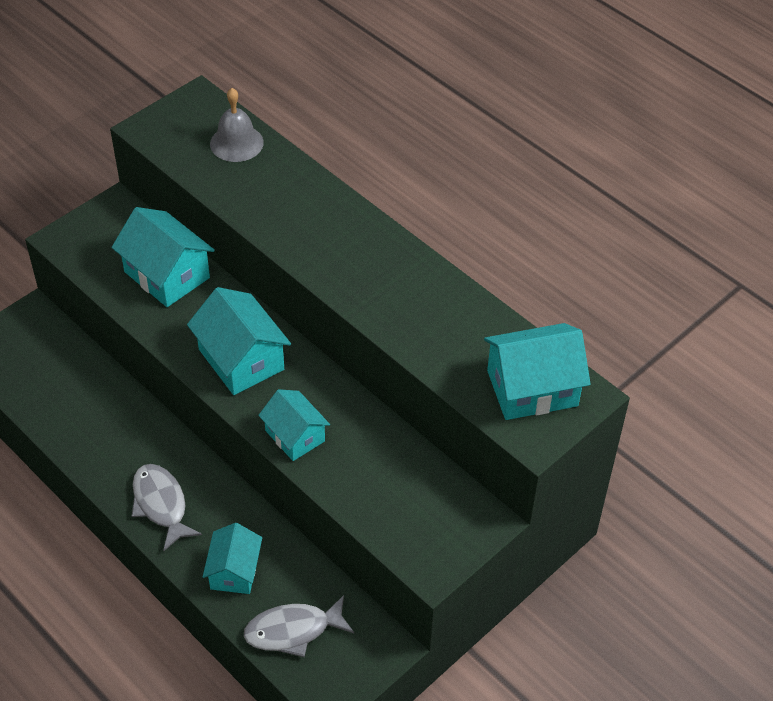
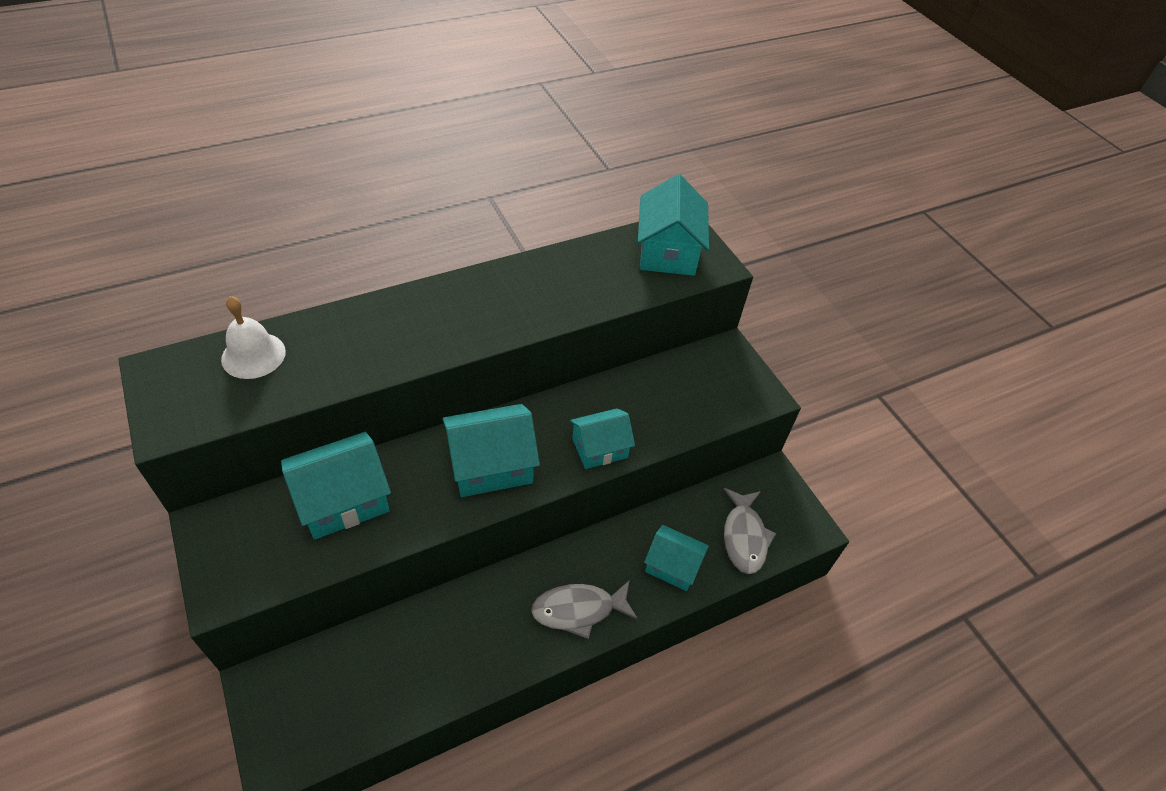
camera: 75 degrees left, 0 degrees up
(236, 143) = (253, 355): grey bell -> white bell

